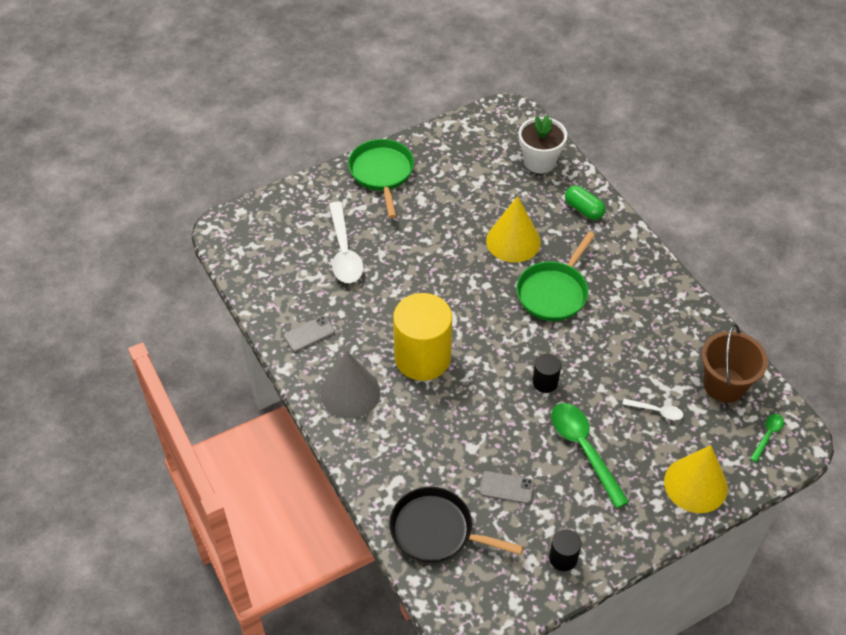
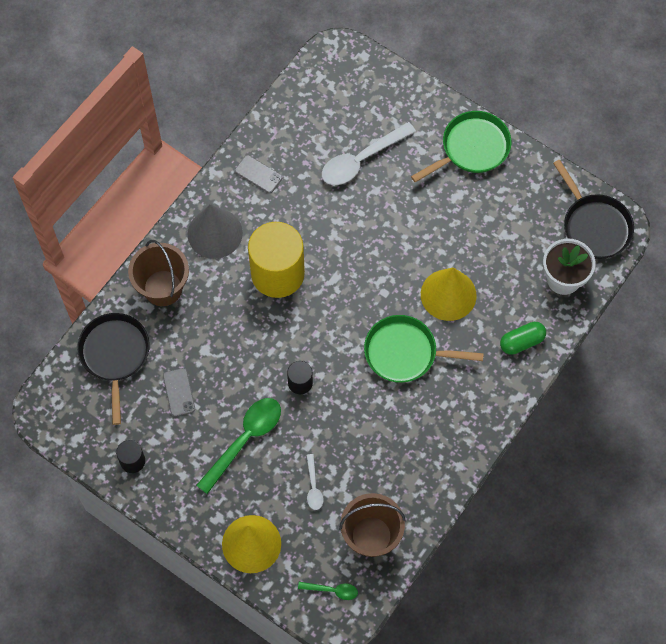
camera: 65 degrees right, 15 degrees up
(384, 459) = (163, 288): none -> brown bucket
(502, 125) = (594, 226): none -> black pan
(583, 209) = (521, 342): green capsule -> green capsule turned 45 degrees clockwise

